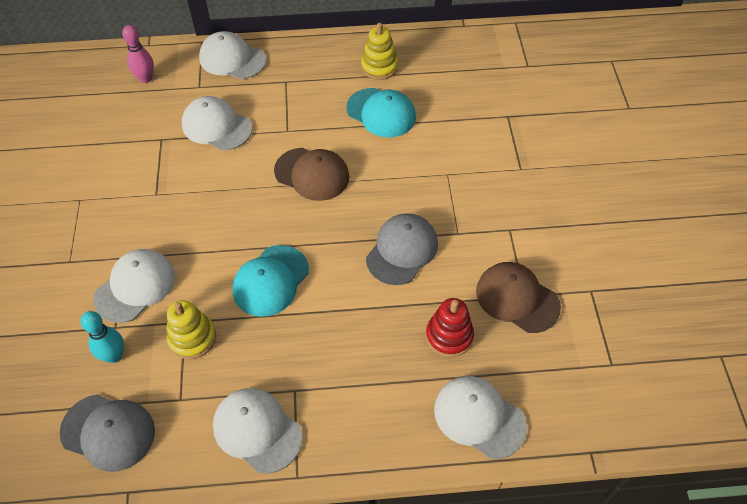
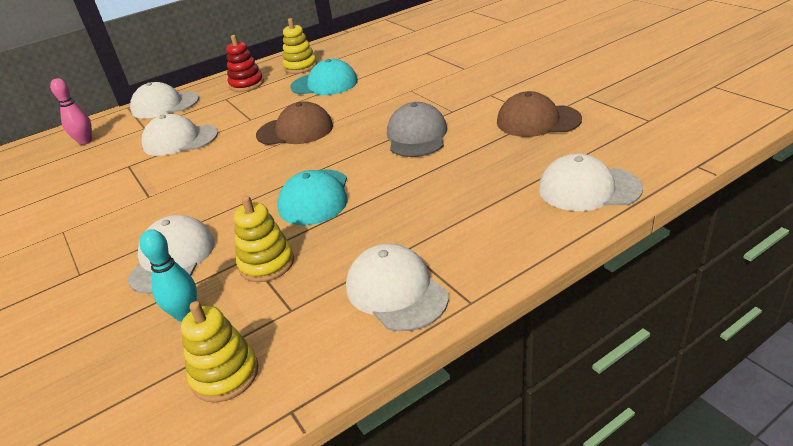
camera: 25 degrees left, 20 degrees down
(108, 432) = (225, 374): grey cap -> yellow stacking toy
(257, 430) = (396, 291): white cap -> white cap turned 45 degrees clockwise
(449, 336) = (508, 159): red stacking toy -> red stacking toy (246, 84)

